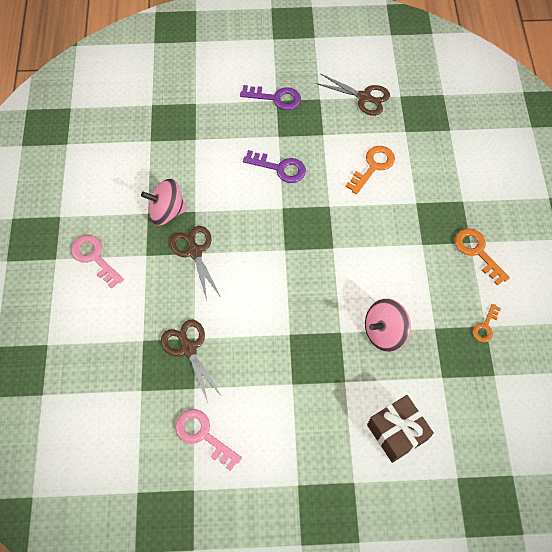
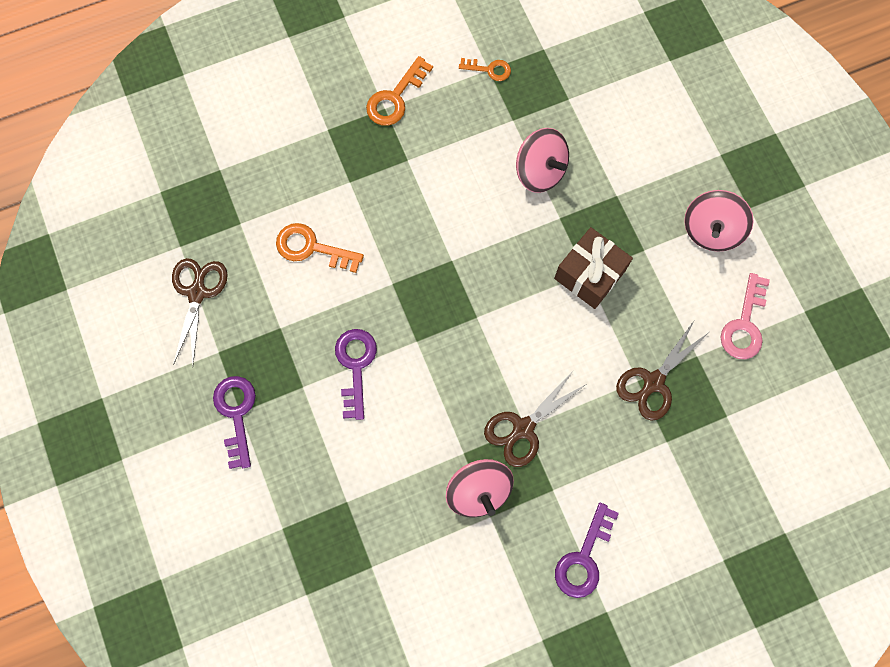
camera: 110 degrees left, 10 degrees up
(94, 258) = (584, 558): pink key -> purple key
(289, 444) = (711, 230): none -> pink spinning top
(396, 432) = (649, 128): brown gift -> brown gift (589, 274)

